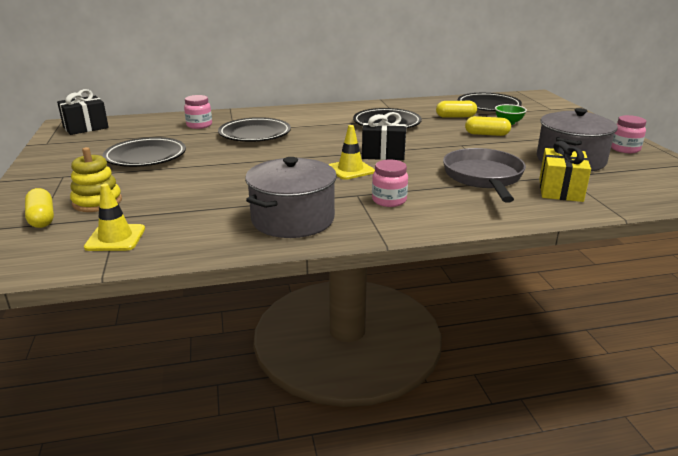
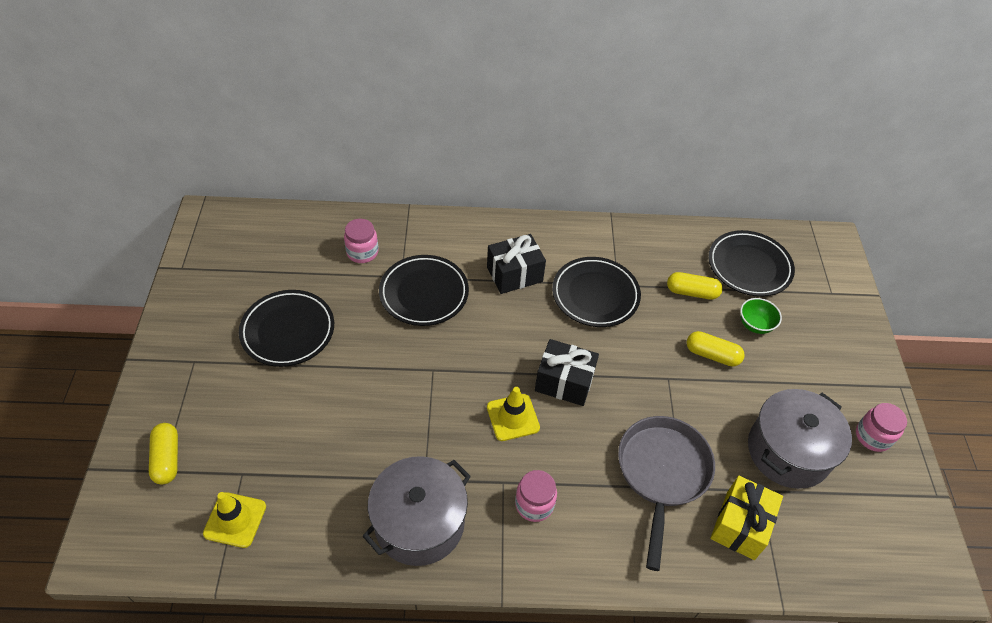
camera: 10 degrees right, 25 degrees up
(85, 127) = (228, 231): black gift -> black gift (514, 274)
(97, 202) = (224, 434): yellow stacking toy -> none

